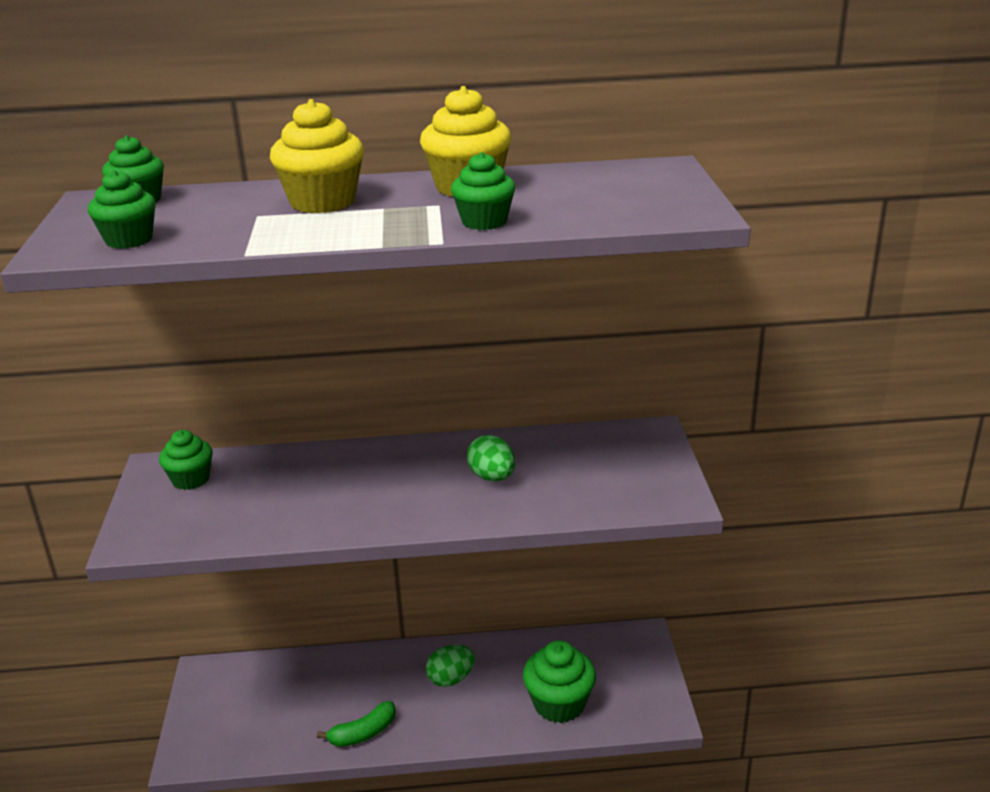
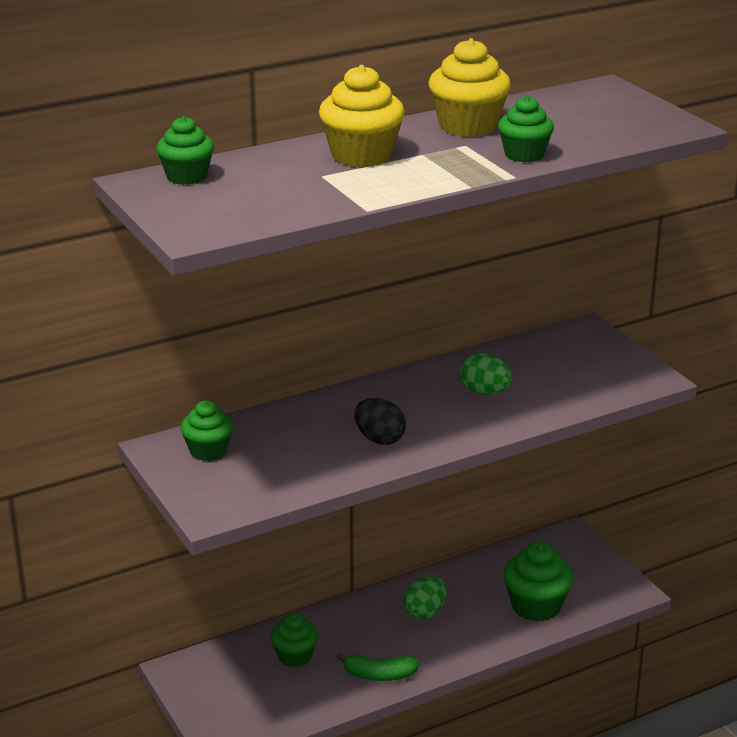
camera: 25 degrees left, 0 degrees up
(129, 240) = (242, 213): green cupcake -> green cupcake (294, 656)
(347, 504) = (379, 439): none -> black egg
(363, 733) = (379, 675): green banana -> green banana turned 60 degrees clockwise

